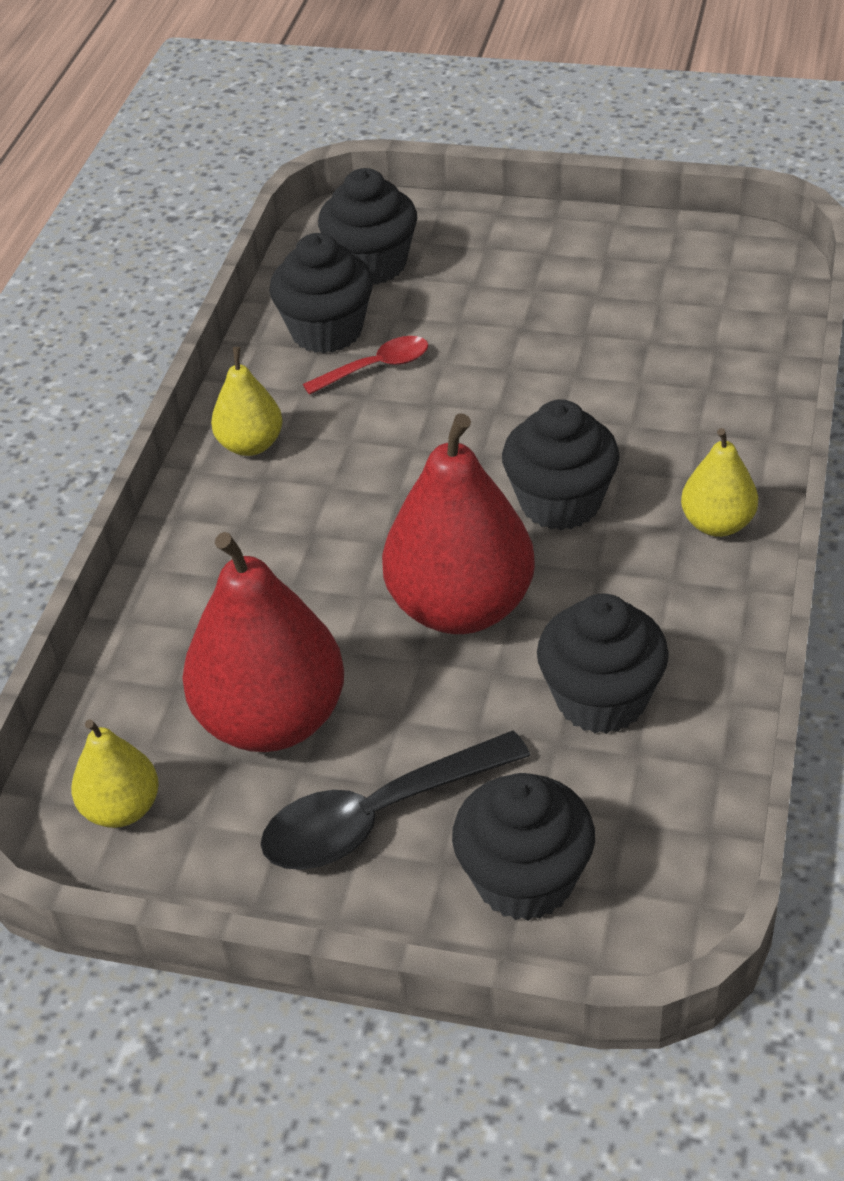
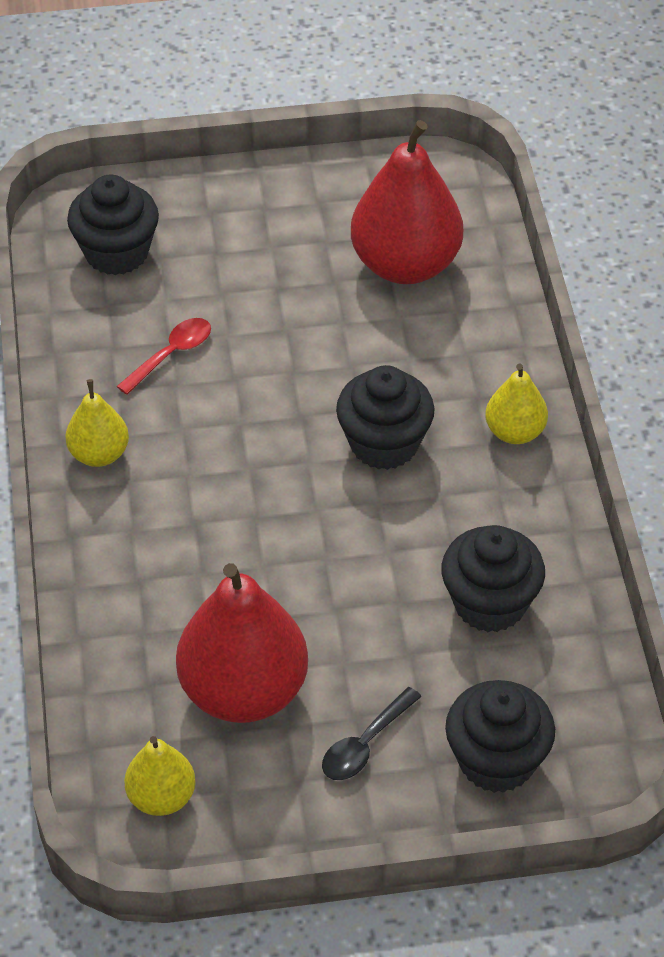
camera: 25 degrees left, 5 degrees up
(326, 331) = (109, 328): black cupcake -> none
(378, 816) = (365, 744): black spoon -> black spoon, size x0.59
(461, 607) = (347, 555): red pear -> red pear (405, 264)

